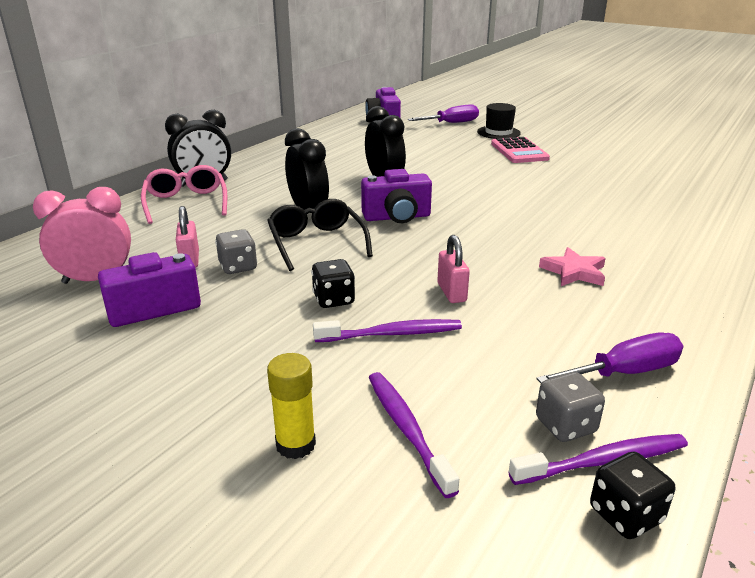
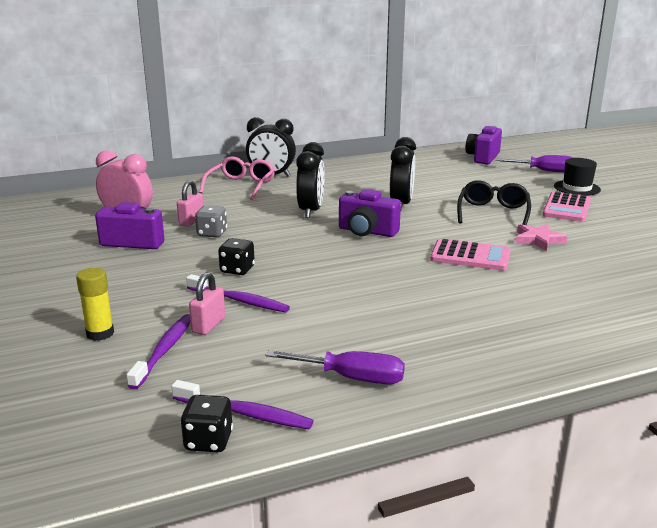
camera: 35 degrees right, 5 degrees down
(316, 243) = (283, 233): black glasses -> black glasses (493, 213)
(451, 292) = (320, 290): pink padlock -> pink padlock (208, 325)
(519, 215) = (470, 256): none -> pink calculator
(565, 426) = (256, 387): grey dice -> none
(574, 272) = (438, 307): pink star -> pink star (538, 240)

